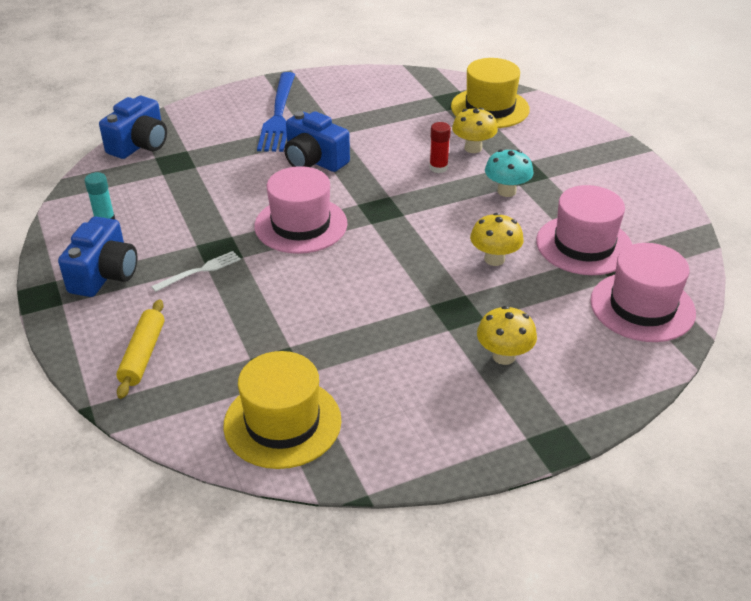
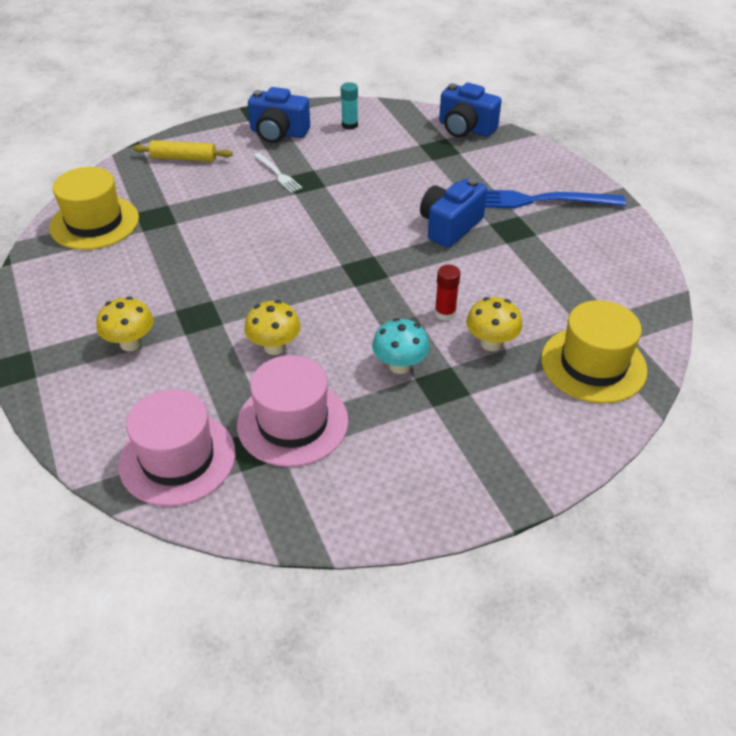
camera: 90 degrees right, 5 degrees up
(301, 225) = (339, 222): pink hat -> none

